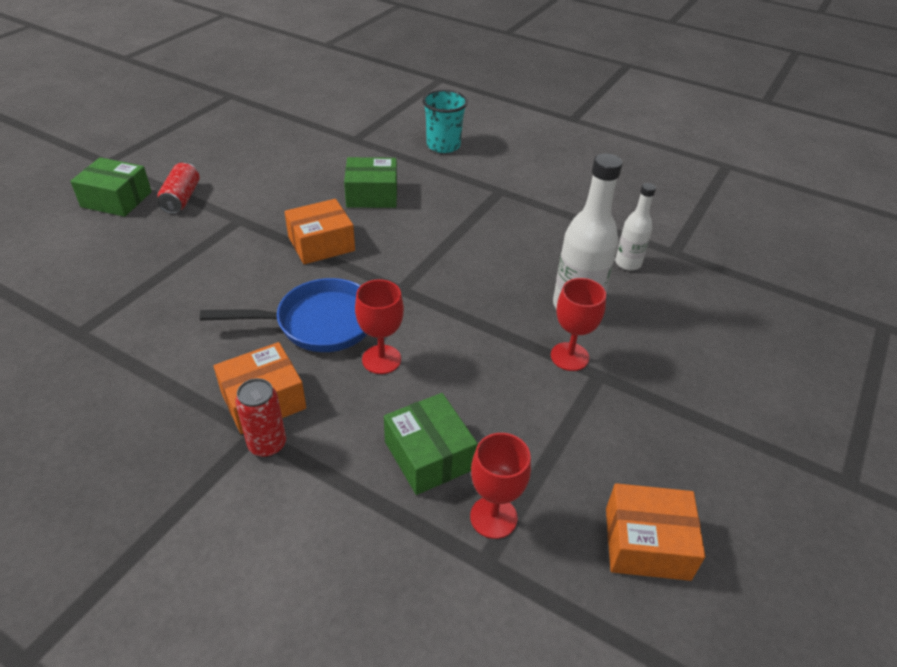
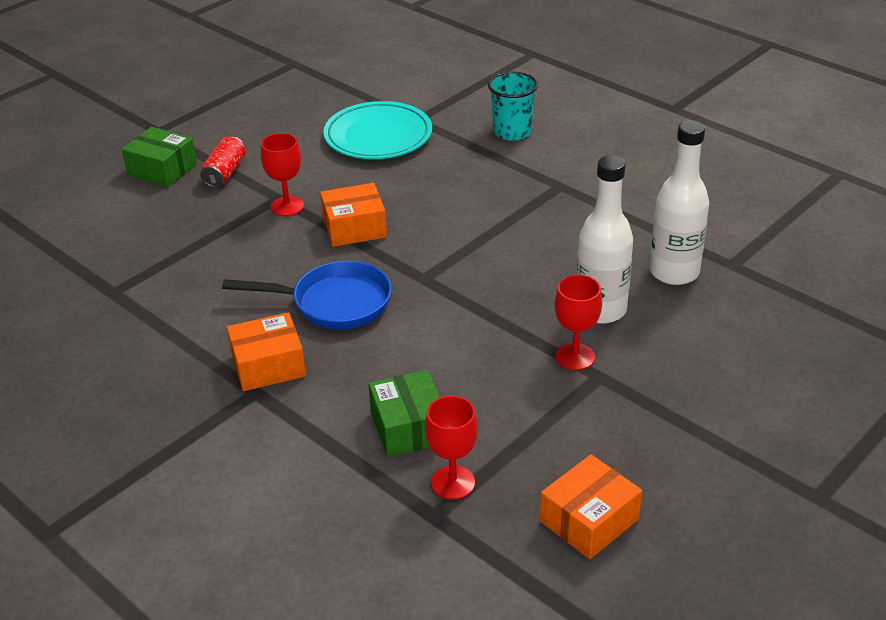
camera: 15 degrees right, 5 degrees down
(267, 445) = (264, 402): red can -> none
(323, 156) = (378, 136): none -> turquoise plate
(372, 195) = (419, 181): green box -> none
(381, 359) = (386, 341): red goblet -> red goblet (287, 206)
(628, 263) = (674, 272): white bottle -> white bottle, size x1.71
(647, 543) = (589, 520): orange box -> orange box turned 60 degrees counterclockwise

